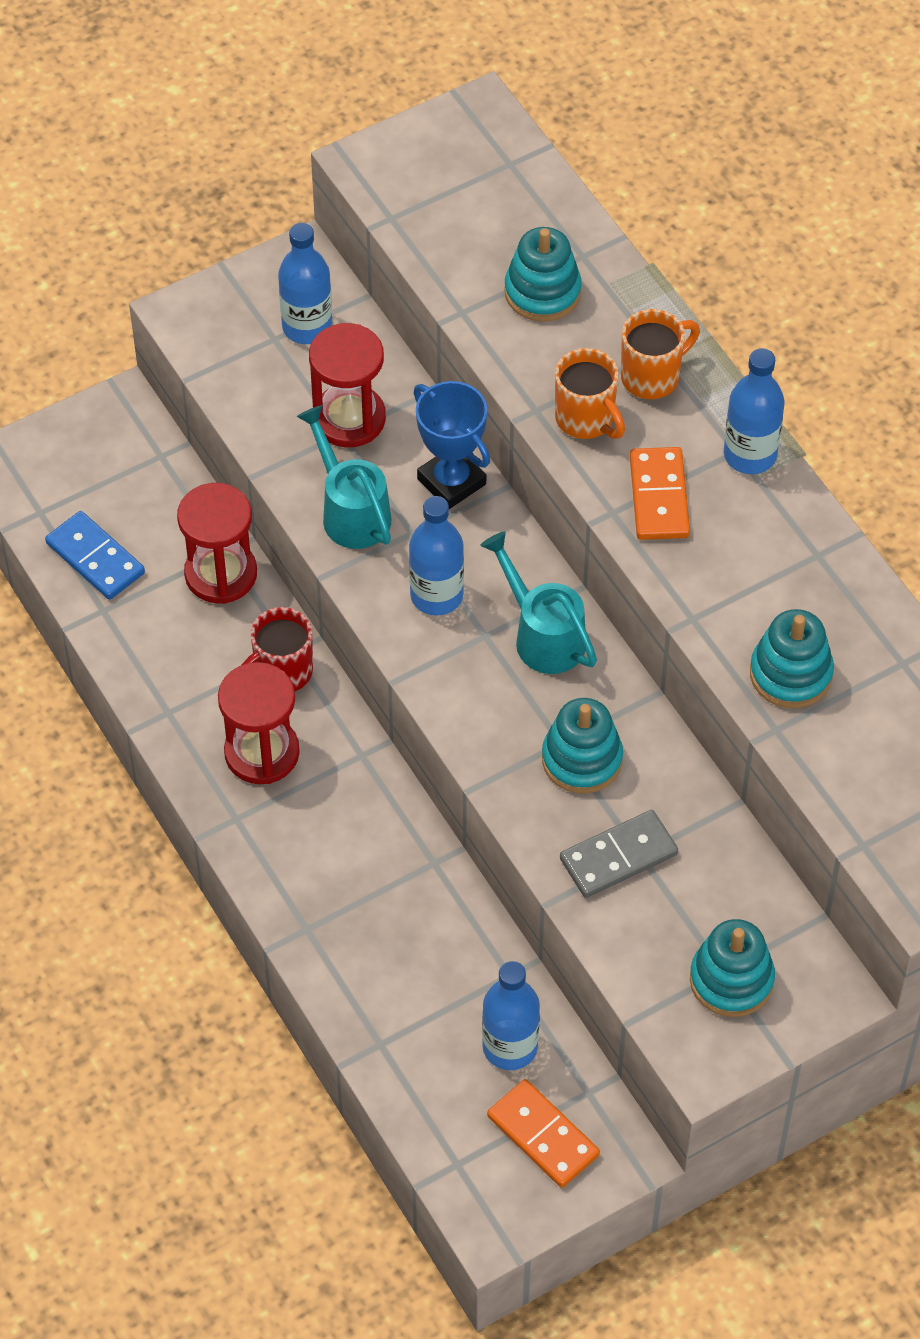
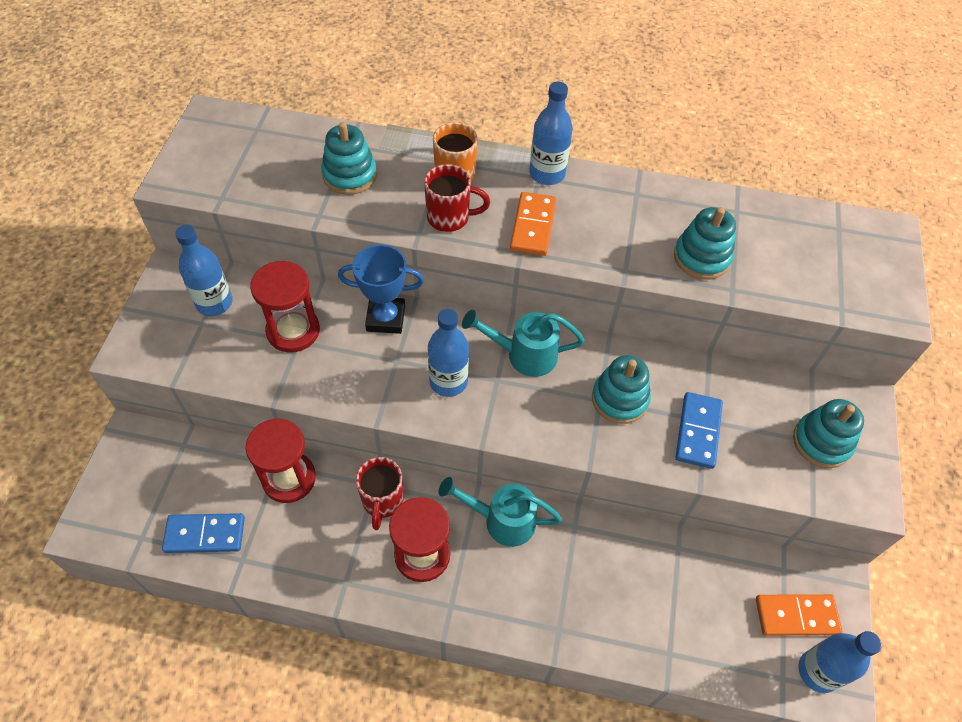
camera: 50 degrees left, 0 degrees up
(351, 511) = (351, 377): turquoise watering can -> turquoise watering can (502, 520)
(510, 1047) = (725, 585): blue bottle -> blue bottle (818, 671)
(586, 419) = (450, 218): orange mug -> red mug
(618, 857) = (698, 431): grey domino -> blue domino
(659, 497) = (532, 226): orange domino -> orange domino turned 60 degrees clockwise

